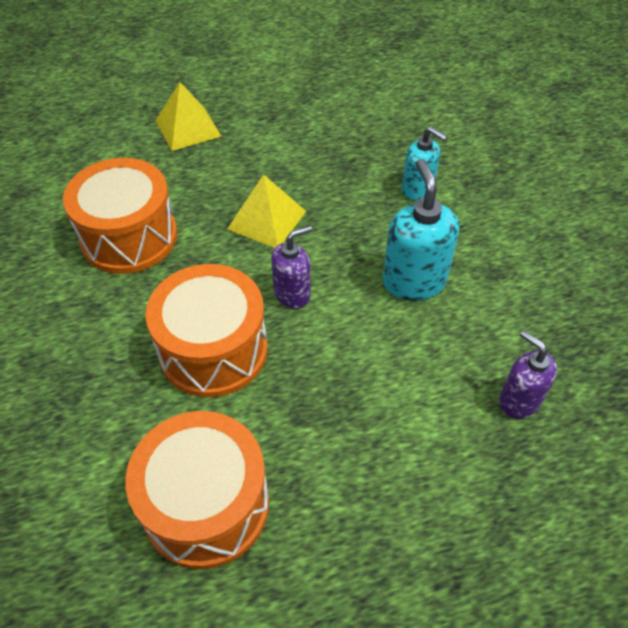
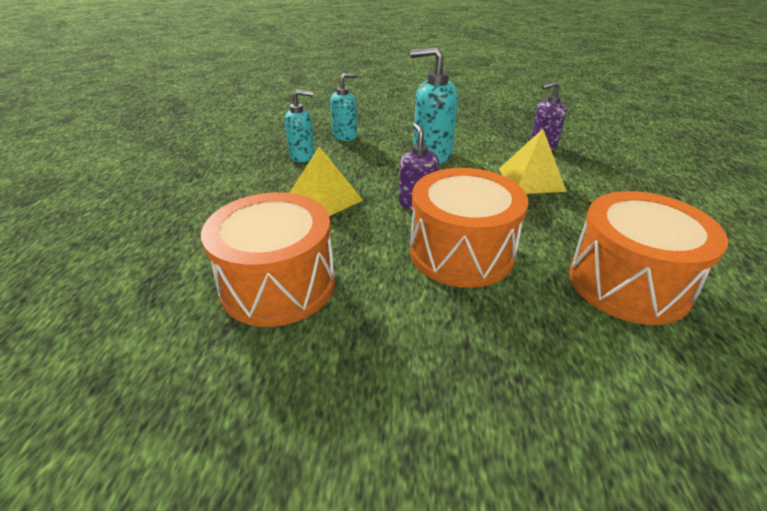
camera: 70 degrees left, 15 degrees down
(188, 128) = (151, 220): yellow pyramid -> yellow pyramid (531, 179)
(347, 173) = (302, 156): none -> turquoise soap dispenser

